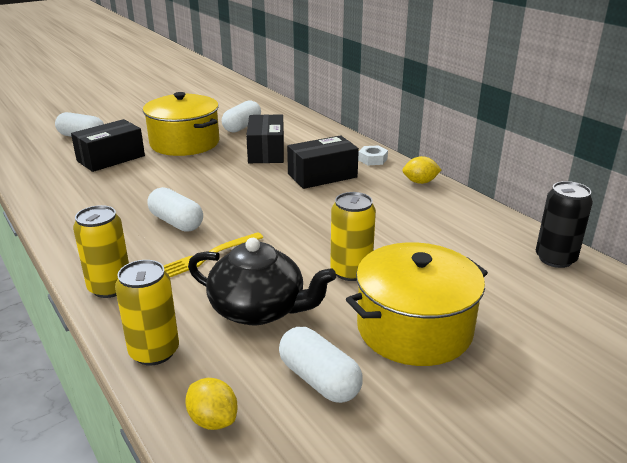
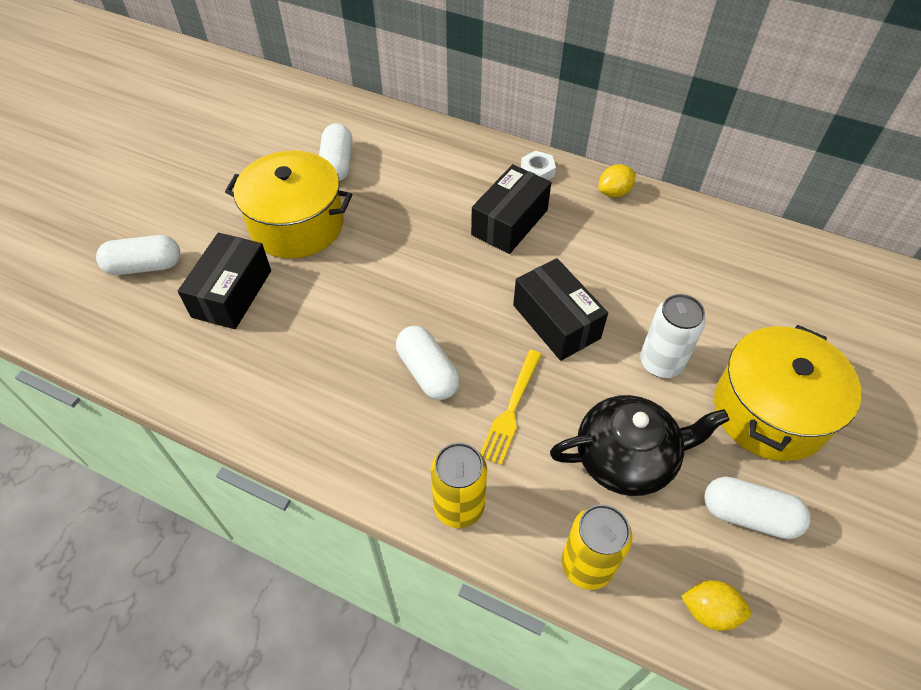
camera: 30 degrees left, 25 degrees up
(176, 222) = (428, 372): white capsule -> white capsule turned 45 degrees clockwise
(266, 152) = (411, 203): black box -> black box (556, 321)
(351, 271) = (661, 362): yellow can -> white can
(555, 259) = (808, 260): black can -> none

